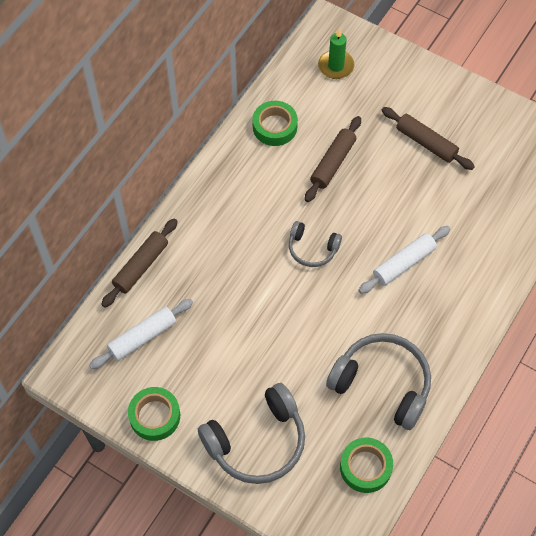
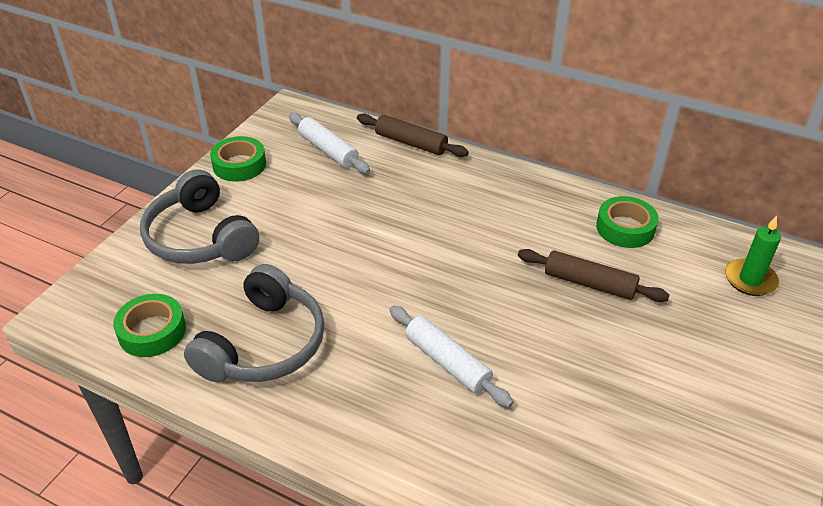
camera: 85 degrees right, 20 degrees down
(312, 248) = (455, 270): grey headphones -> none
(426, 143) = (661, 384): brown rolling pin -> none

